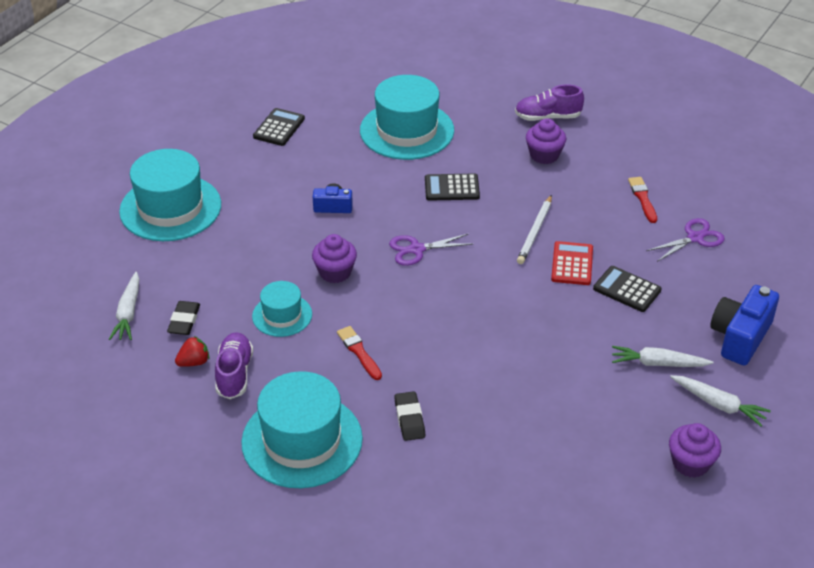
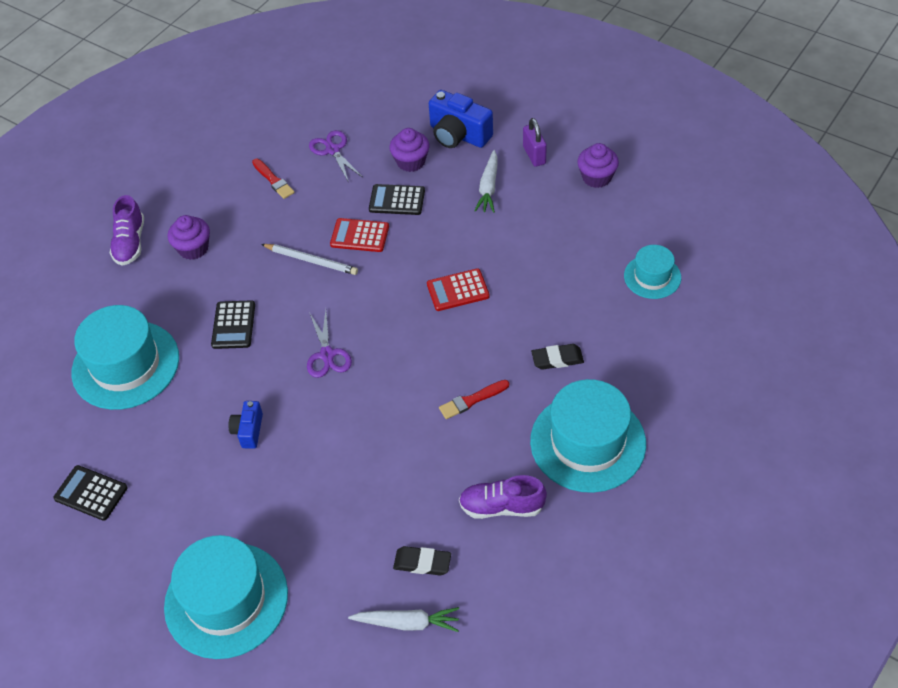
camera: 85 degrees left, 10 degrees up
(194, 362) = (485, 546): red strawberry -> none
(282, 315) = (418, 469): turquoise hat -> turquoise hat (652, 277)
(335, 272) = (355, 425): purple cupcake -> purple cupcake (411, 162)
(501, 340) = (458, 290): none -> red calculator
(627, 289) = (397, 200): black calculator -> black calculator turned 60 degrees clockwise
(643, 198) = (273, 180): red brush -> red brush turned 120 degrees counterclockwise
(718, 404) = (534, 155): white carrot -> purple padlock

